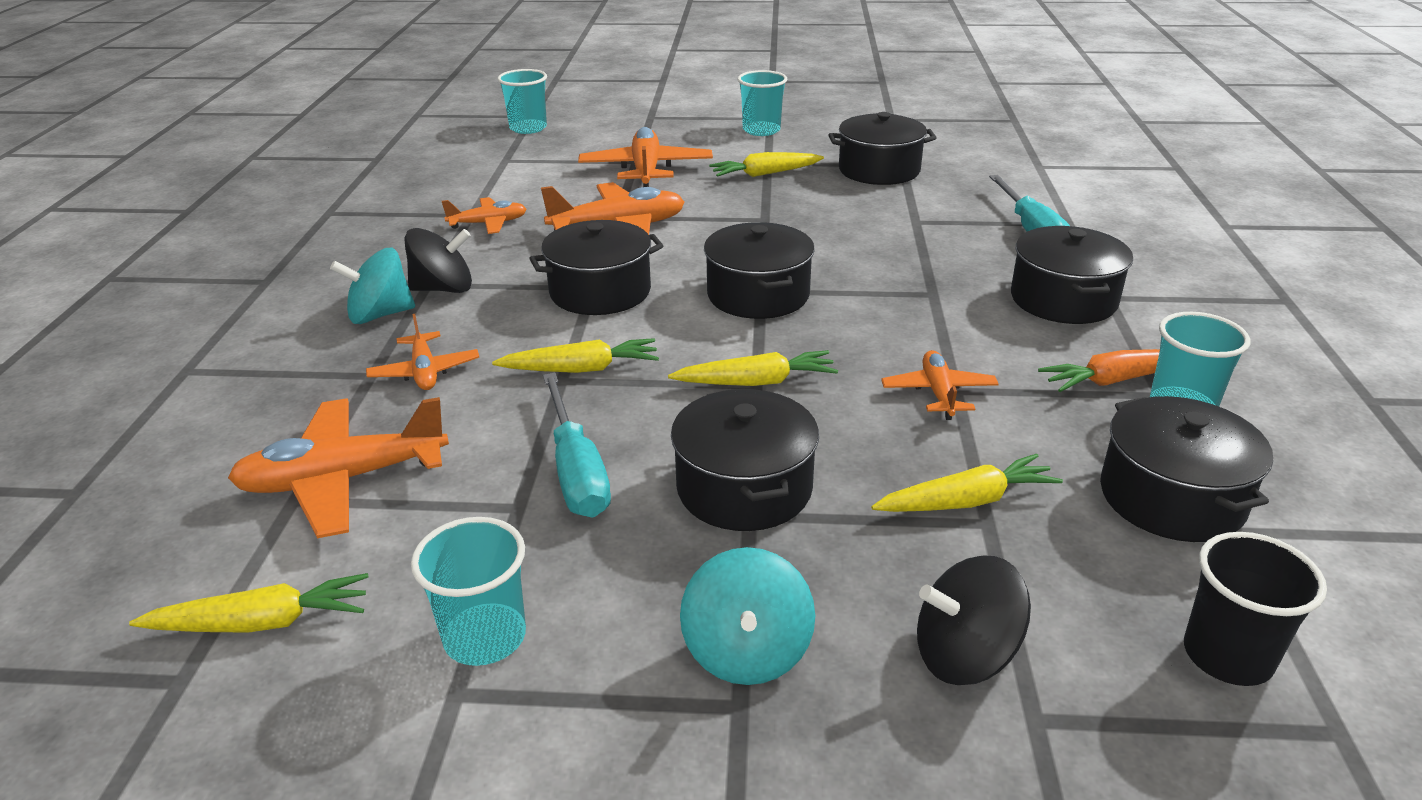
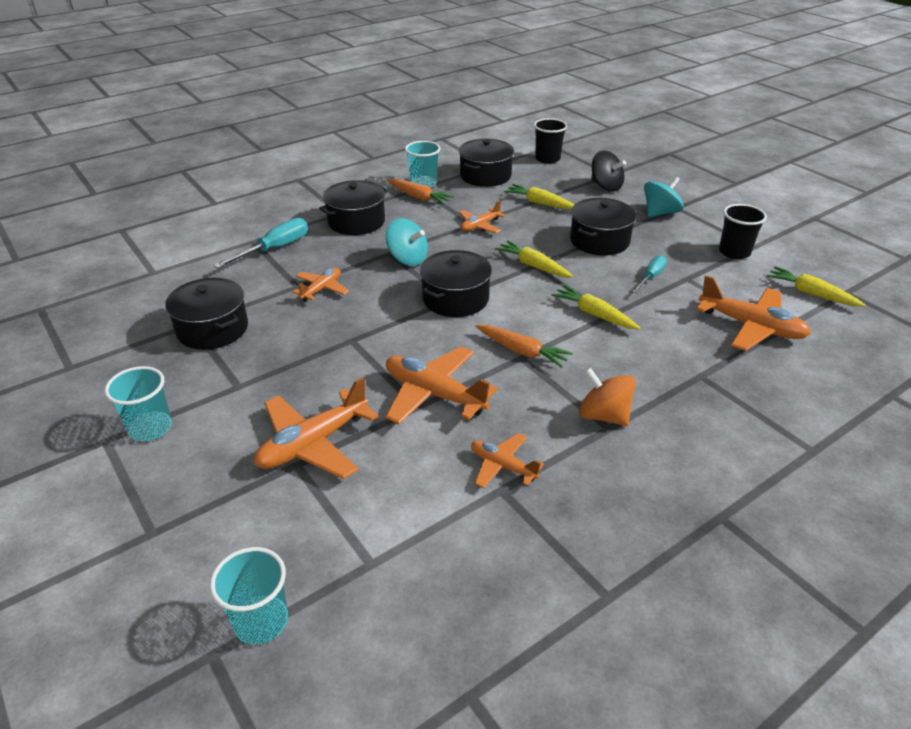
camera: 130 degrees left, 5 degrees up
(380, 315) = (662, 419): turquoise spinning top -> turquoise spinning top (407, 259)
(424, 371) = (670, 360): orange plane -> orange plane (322, 289)
(443, 289) = (603, 415): black spinning top -> orange spinning top
(485, 637) = (734, 252): turquoise cup -> black cup
(576, 471) = (650, 277): turquoise screwdriver -> turquoise screwdriver, size x0.63
(600, 291) = (522, 351): black pot -> orange carrot
(765, 174) = (265, 376): yellow carrot -> none

